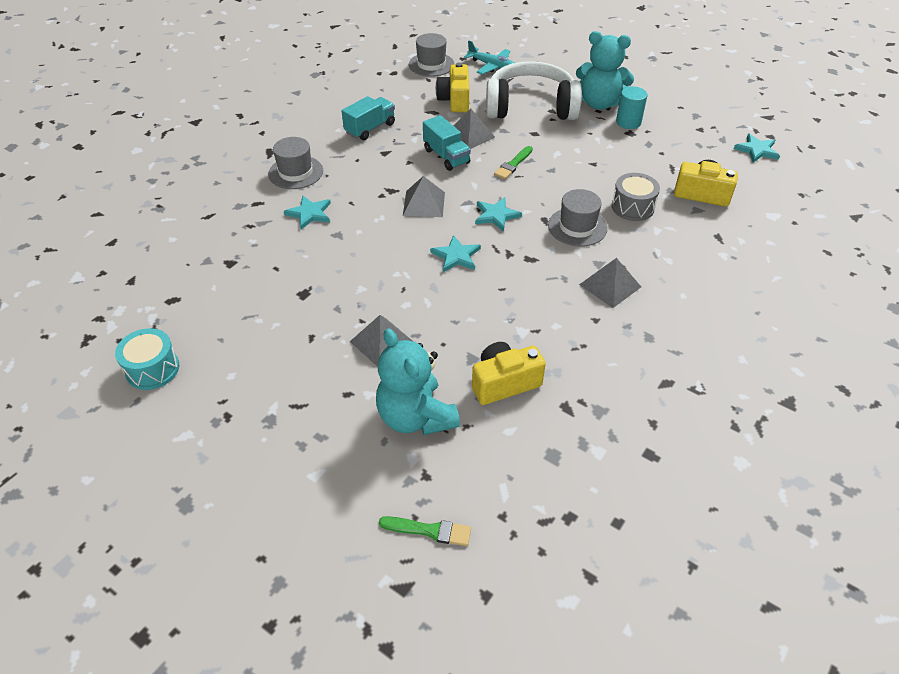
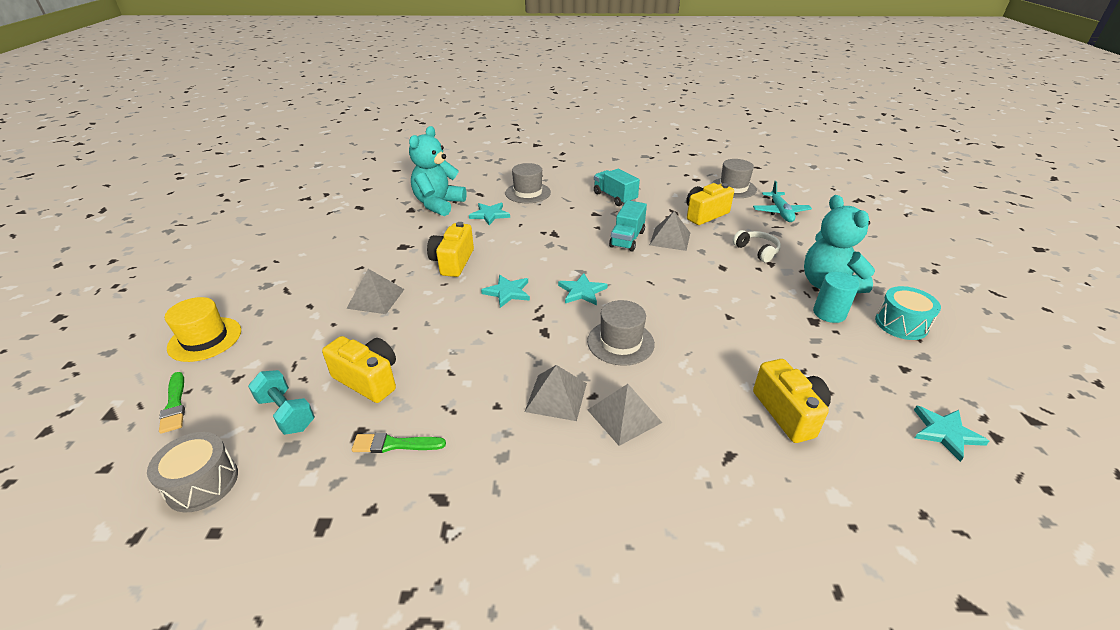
camera: 55 degrees right, 10 degrees down
(152, 369) = (292, 227): turquoise drum -> turquoise drum (901, 324)
(332, 491) = (205, 339): none -> yellow hat
(370, 128) = (614, 197): turquoise truck -> turquoise truck turned 135 degrees counterclockwise
(371, 270) = (452, 262): none -> yellow camera
(415, 417) = (301, 347): turquoise teddy bear -> turquoise teddy bear (438, 204)
(424, 203) = (555, 253): grey pyramid -> grey pyramid (624, 416)
(507, 448) = (286, 413): none -> turquoise dumbbell
(513, 164) = (662, 273): green brush -> green brush (394, 444)
(530, 107) = (757, 251): white headphones -> white headphones, size x0.42
(632, 207) = (696, 367): grey drum -> grey drum (202, 483)

